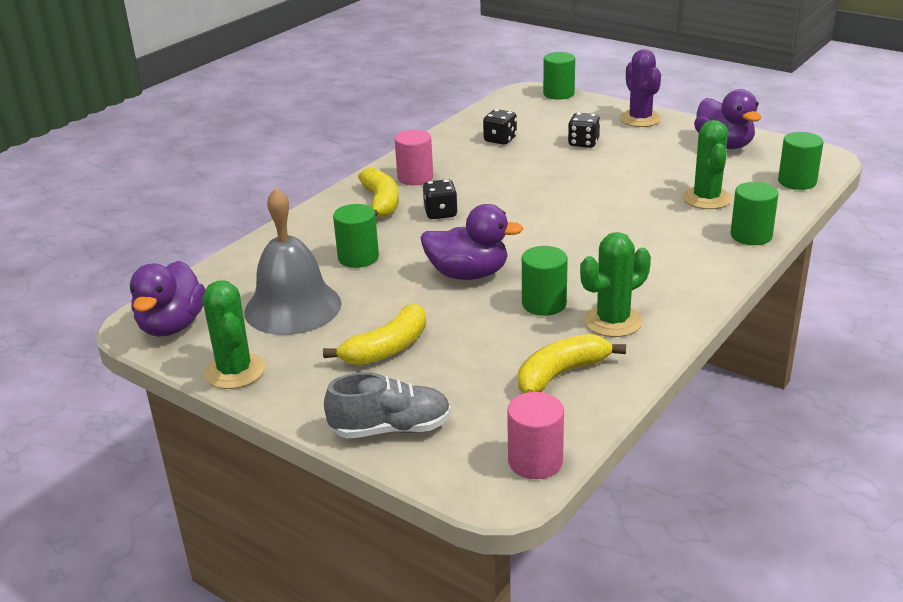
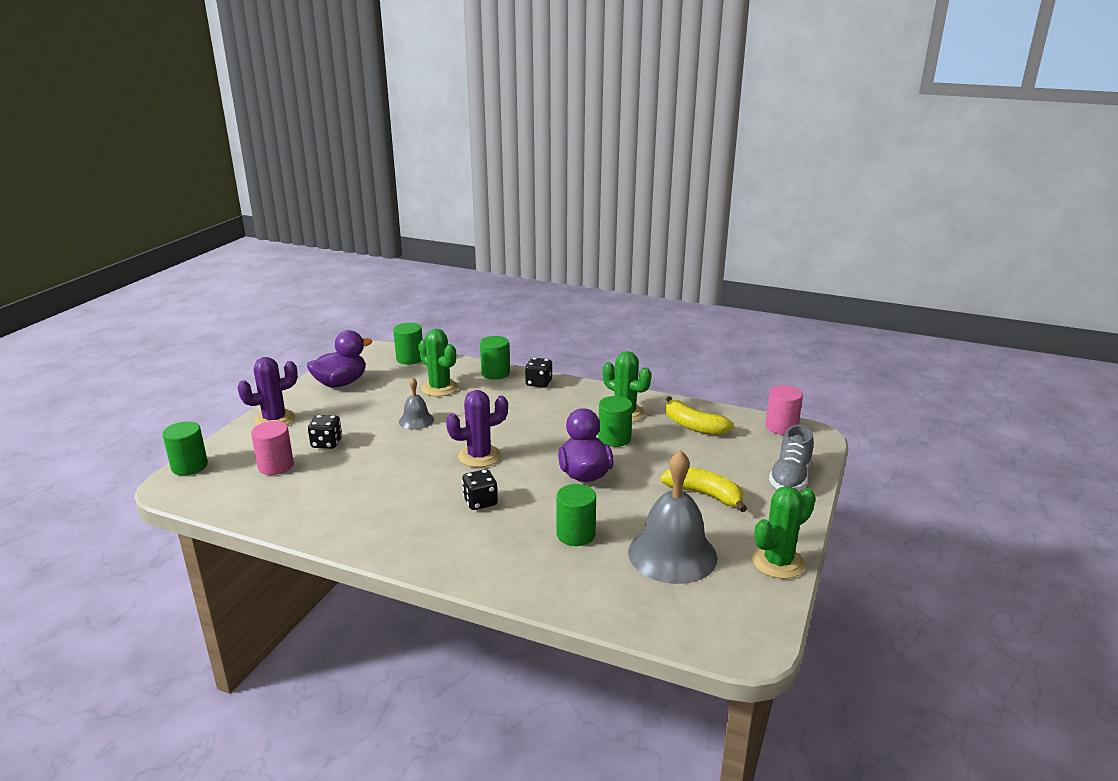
camera: 105 degrees left, 5 degrees down
(172, 326) = (739, 622): purple duck -> none
(381, 203) = (462, 541): yellow banana -> none
(391, 429) = (790, 478): grey shoe -> grey shoe turned 135 degrees counterclockwise
(415, 178) = (402, 529): pink cylinder -> pink cylinder (276, 466)
(500, 140) = (310, 489): black dice -> black dice (539, 383)
(531, 216) = (479, 456): none -> purple cactus
(623, 184) = (416, 420): none -> grey bell
(706, 198) = (439, 388): green cactus -> green cactus turned 60 degrees clockwise

